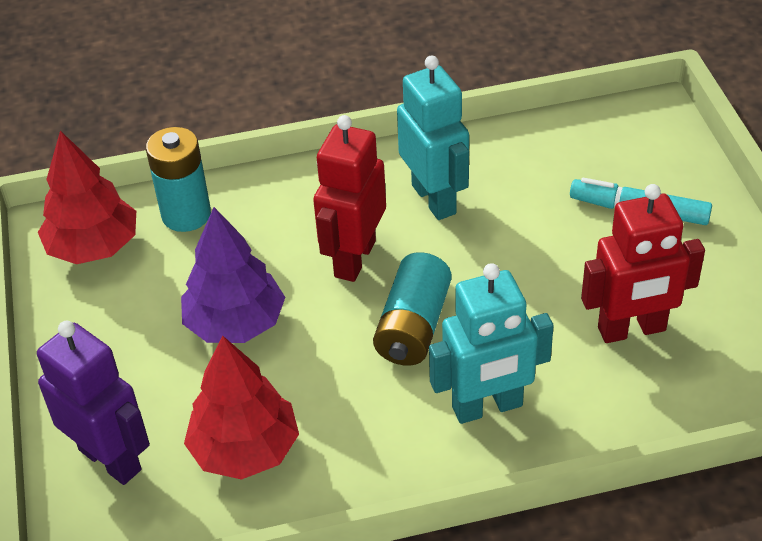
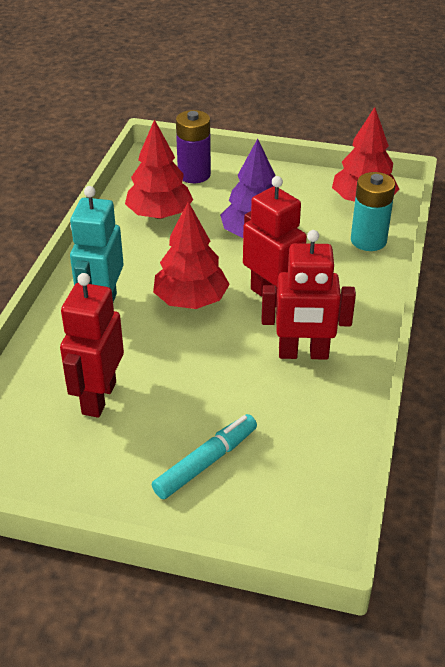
camera: 115 degrees right, 5 degrees down
(111, 459) = (194, 174): purple robot -> purple battery
(413, 326) = (191, 301): turquoise battery -> red tree
(434, 199) = (303, 354): turquoise robot -> red robot

